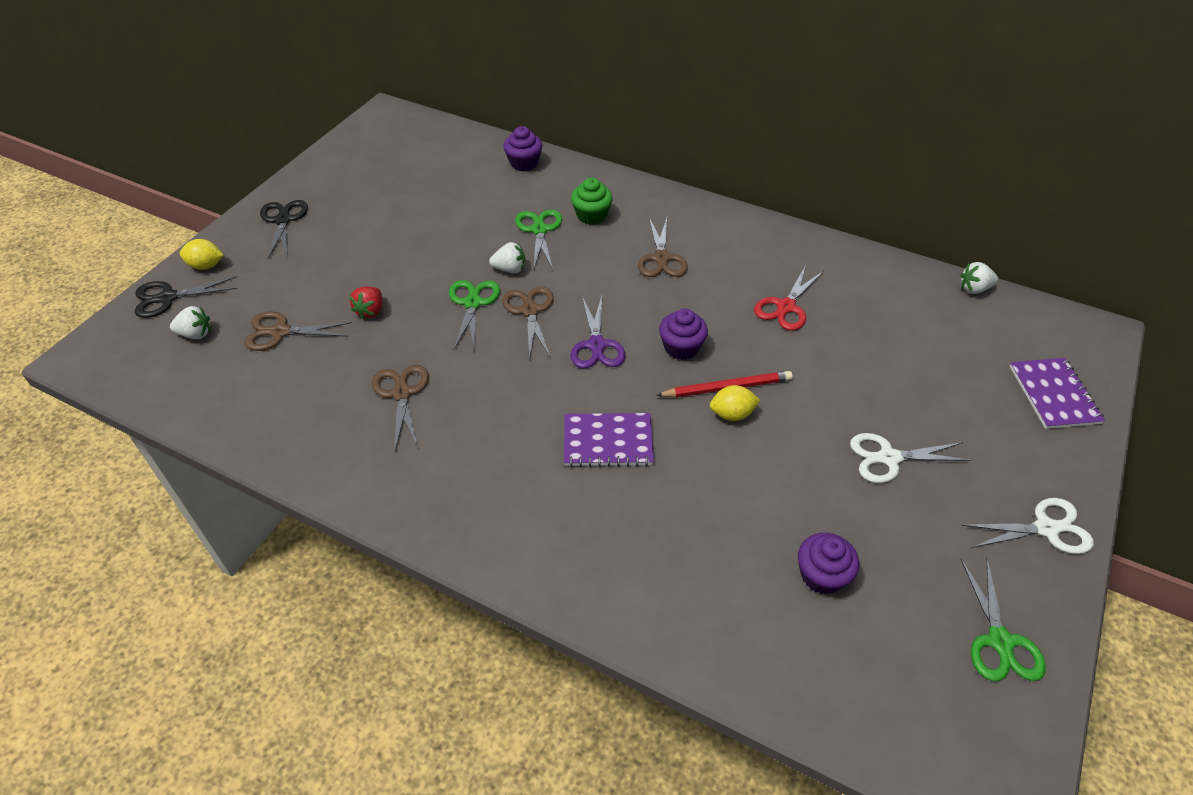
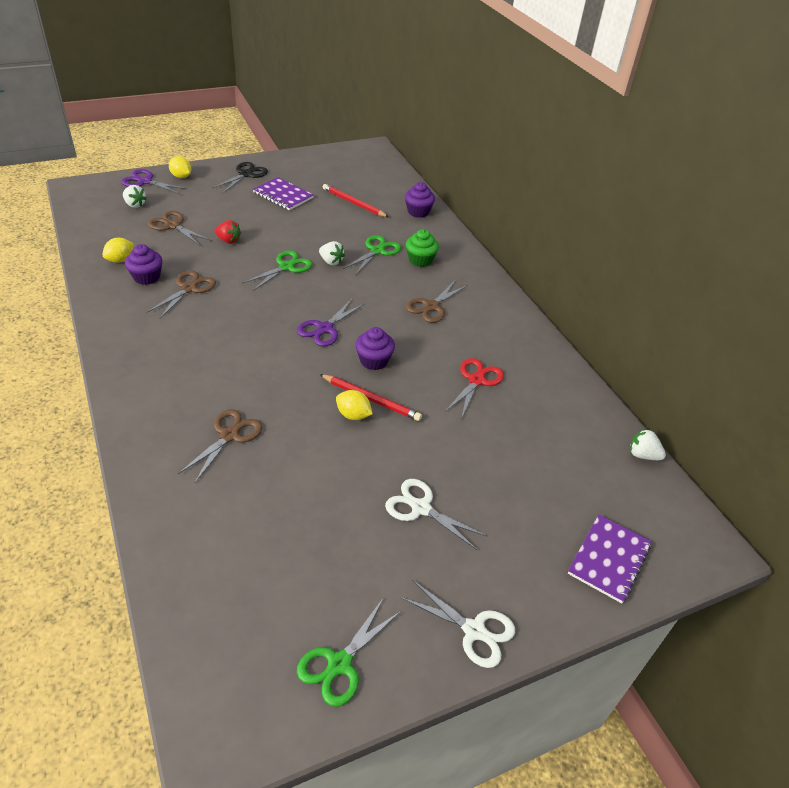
camera: 35 degrees right, 5 degrees down
(168, 298) = (145, 182): black scissors -> purple scissors
(274, 412) = (120, 260): none -> yellow lemon
(370, 311) = (228, 240): red strawberry -> red strawberry turned 120 degrees counterclockwise
(448, 189) = (353, 203): none -> red pencil
(530, 311) = (312, 289): brown scissors -> brown scissors (229, 435)
(608, 441) = (260, 380): purple notebook -> purple notebook (283, 195)
(785, 307) = (476, 380): red scissors -> red scissors turned 135 degrees clockwise
(822, 575) = (281, 537): purple cupcake -> purple cupcake (147, 277)

